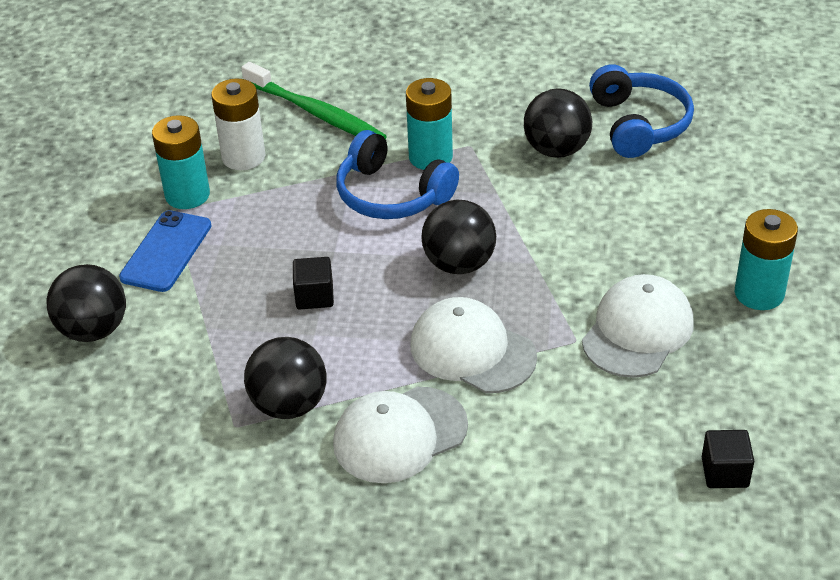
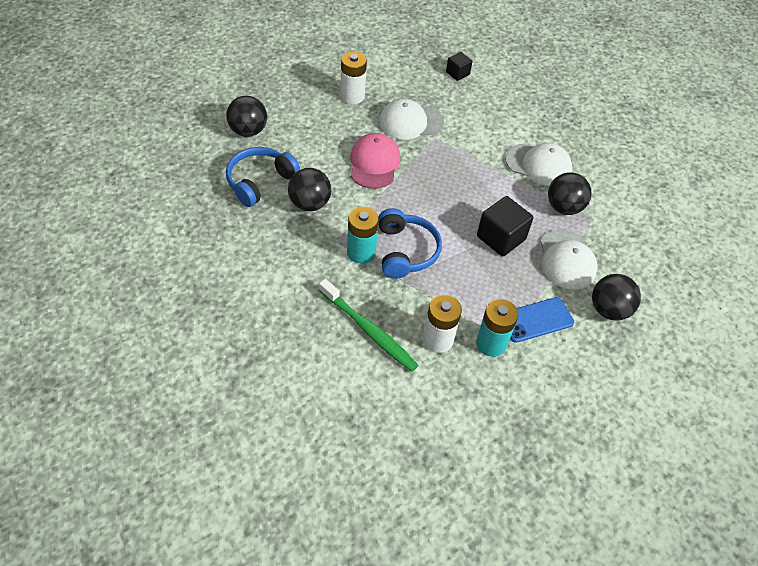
camera: 135 degrees left, 10 degrees up
(314, 296) = (501, 238): black cube -> black cube, size x1.73
(316, 113) = (369, 331): green toothbrush -> green toothbrush turned 135 degrees clockwise
(459, 264) = (428, 197): black ball -> black ball (248, 131)
(472, 351) = (474, 166): white cap -> white cap (567, 259)
(578, 243) = (374, 163): none -> pink cap
(759, 293) = (352, 96): turquoise battery -> white battery

